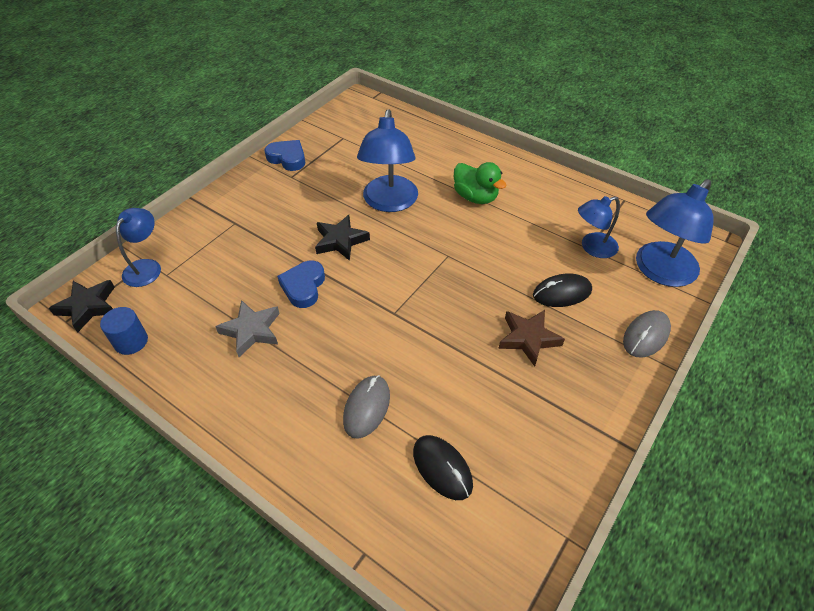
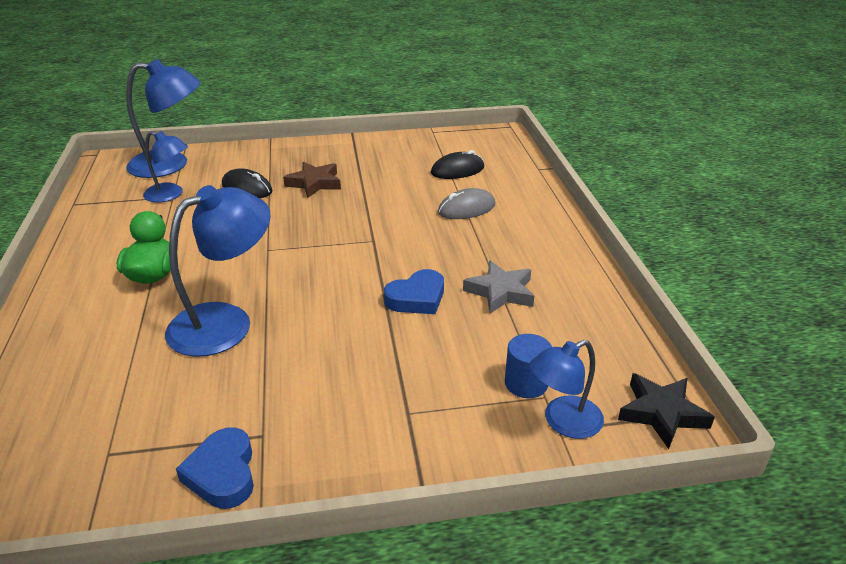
camera: 135 degrees left, 15 degrees down
(131, 341) = (625, 347): blue cylinder -> blue cylinder (526, 383)
(340, 241) = (329, 316): black star -> none
(442, 468) = (457, 170): black mouse -> black mouse turned 60 degrees clockwise
(646, 336) = (251, 152): grey mouse -> none

